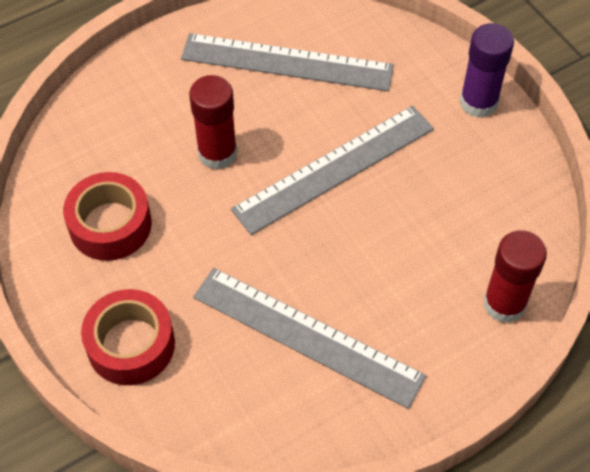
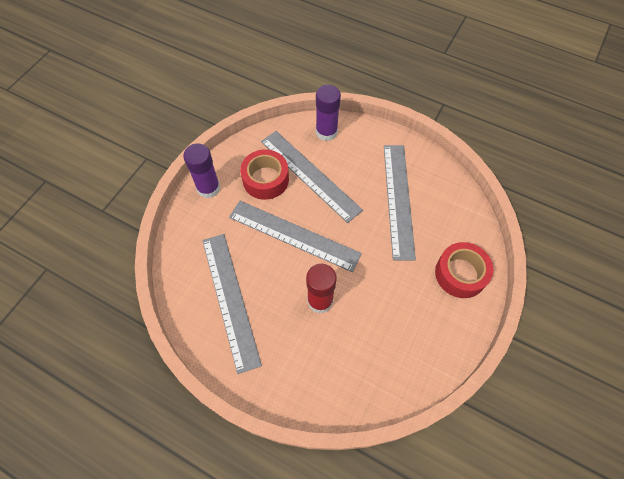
camera: 120 degrees left, 5 degrees up
(110, 225) = (403, 330): red tape -> red tape (265, 179)
(428, 238) = (310, 175): none -> grey ruler
(504, 304) = (326, 132): red glue stick -> purple glue stick

